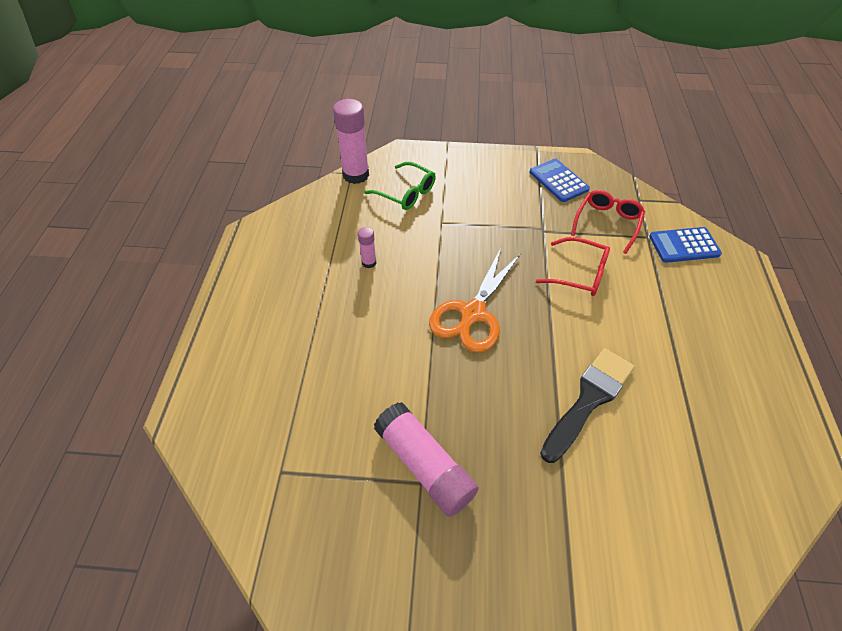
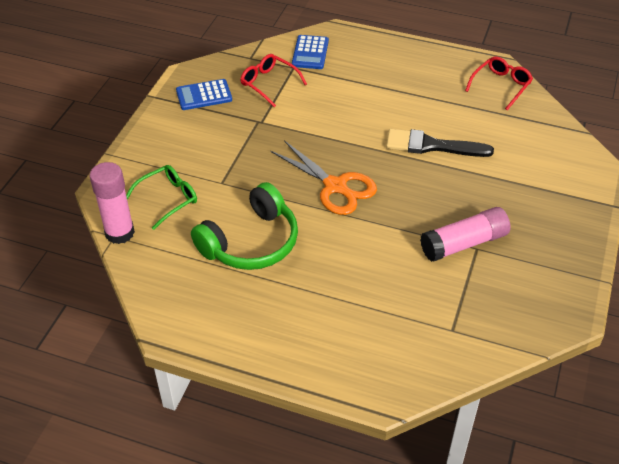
camera: 75 degrees left, 5 degrees down
(369, 262) = (251, 242): pink glue stick -> green headphones
(580, 274) = (317, 115): red glasses -> red glasses (501, 86)
(588, 400) = (432, 146): black brush -> black brush turned 45 degrees counterclockwise

